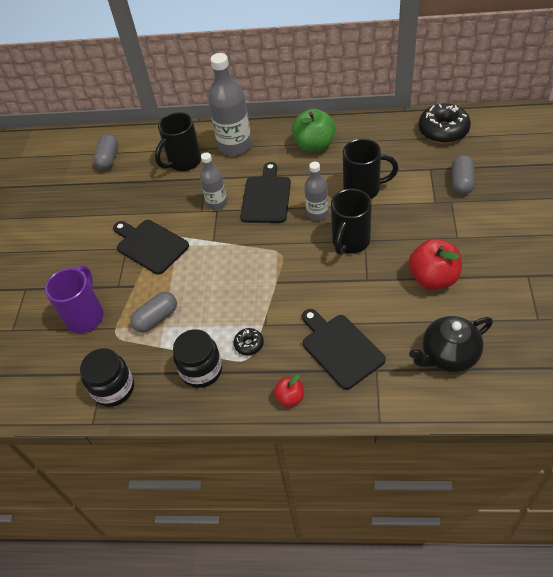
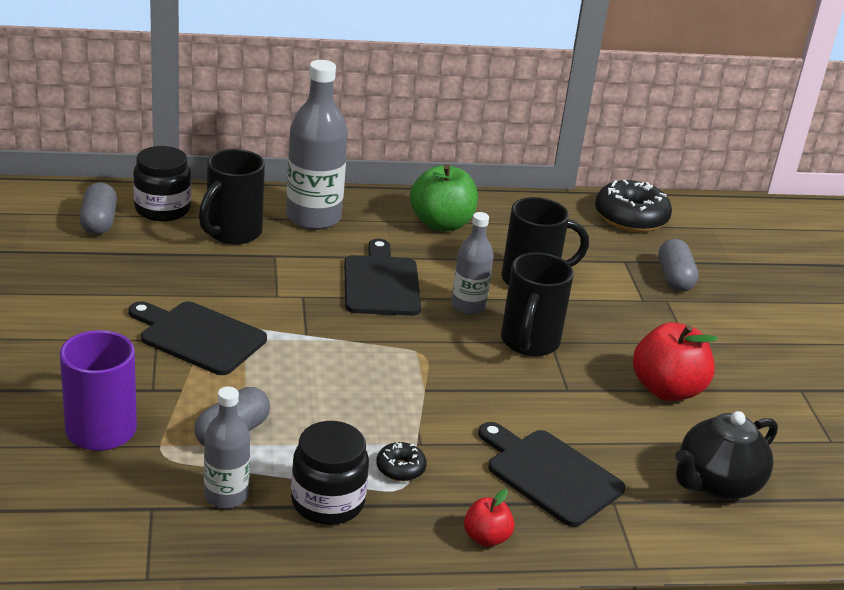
camera: 20 degrees left, 20 degrees down
(113, 388) = (176, 528): black jar -> black jar (162, 209)
(217, 203) = (301, 287): grey bottle -> grey bottle (226, 495)

